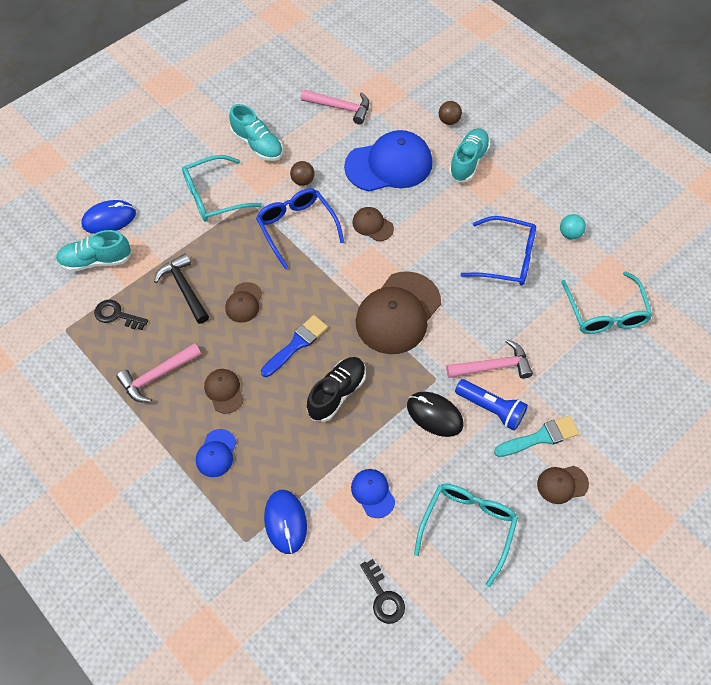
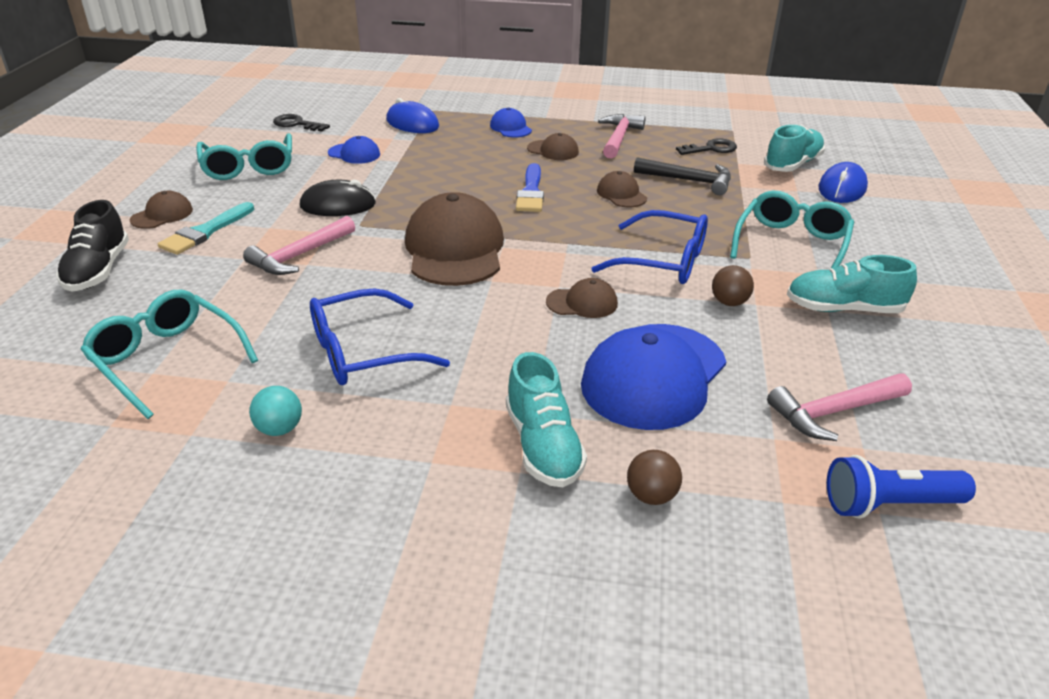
camera: 140 degrees right, 25 degrees down
(337, 393) = (451, 183): black shoe -> black shoe (98, 271)
(491, 409) = (278, 229): blue flashlight -> blue flashlight (889, 504)

